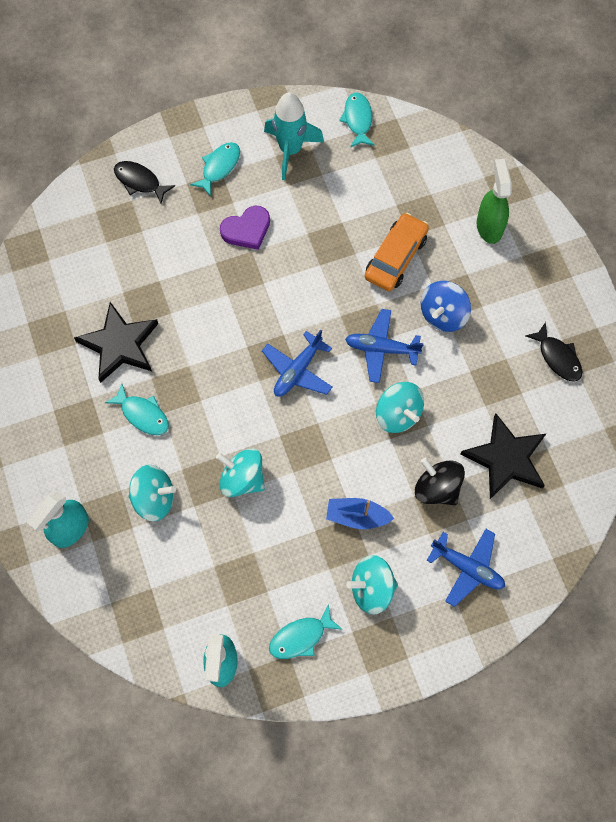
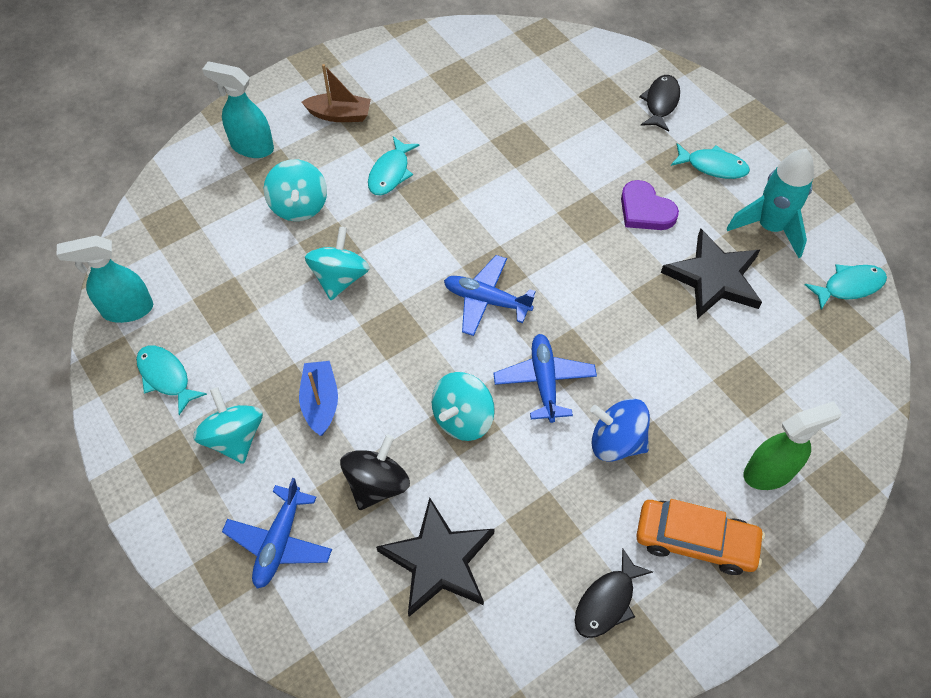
camera: 75 degrees right, 10 degrees down
(59, 444) = (339, 115): none -> brown boat
(119, 344) = (463, 134): black star -> black star (714, 278)
(396, 257) = (675, 370): orange car -> orange car (695, 541)

